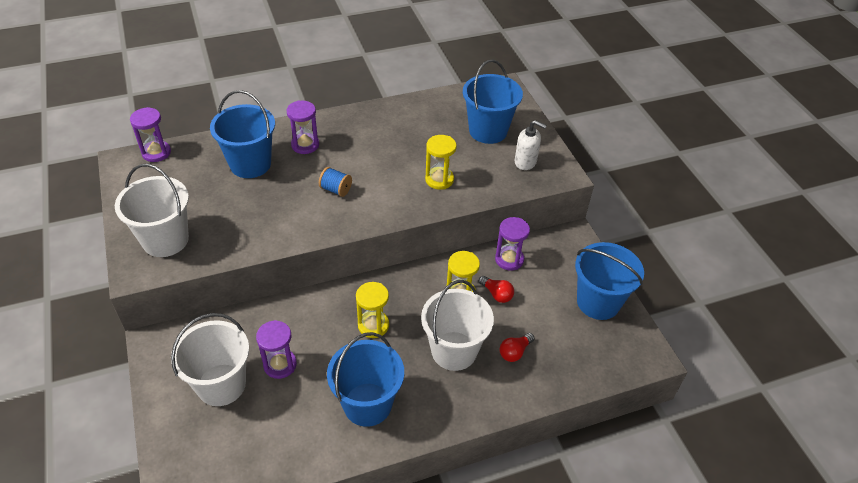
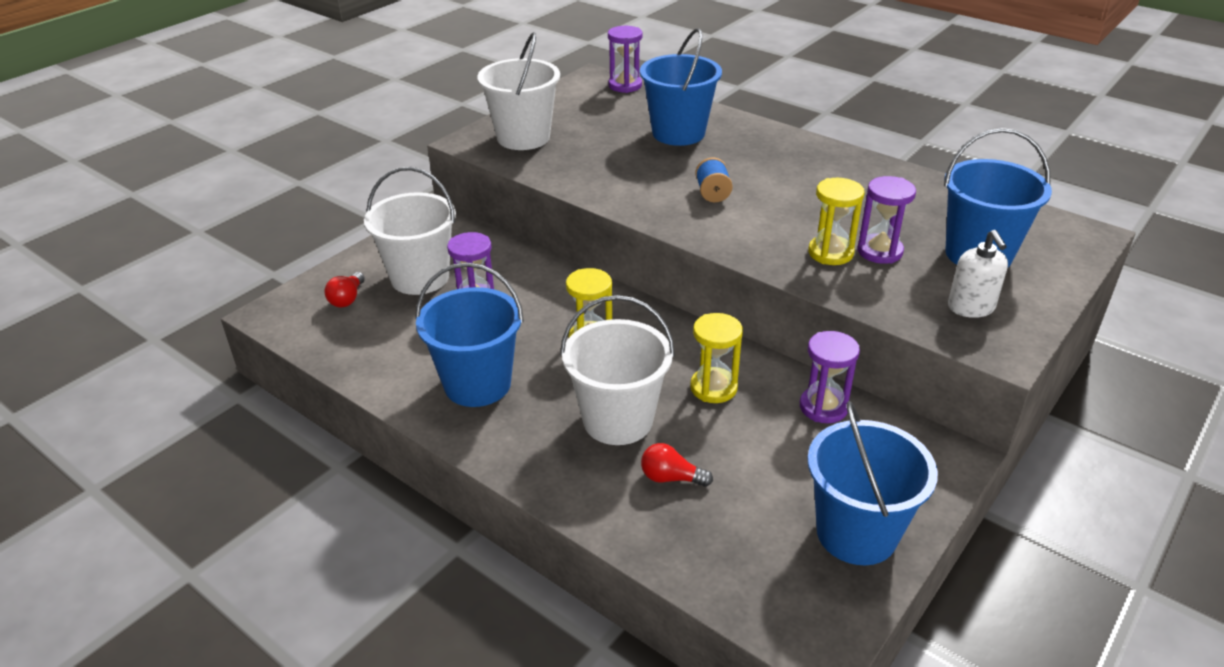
camera: 60 degrees right, 10 degrees down
(305, 145) = (751, 149): purple hourglass -> purple hourglass (879, 251)
(497, 294) = (749, 420): red light bulb -> red light bulb (347, 299)

